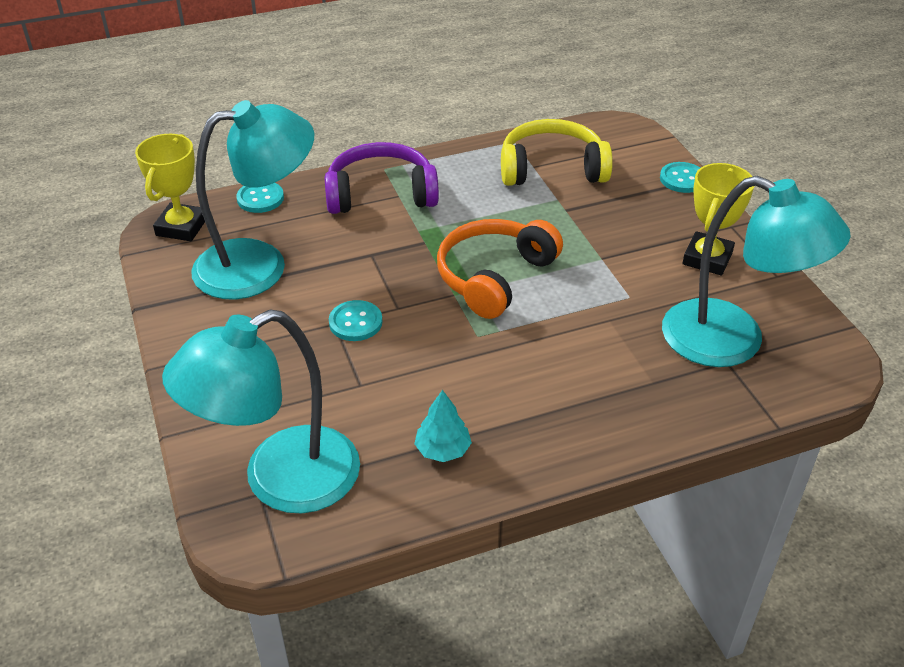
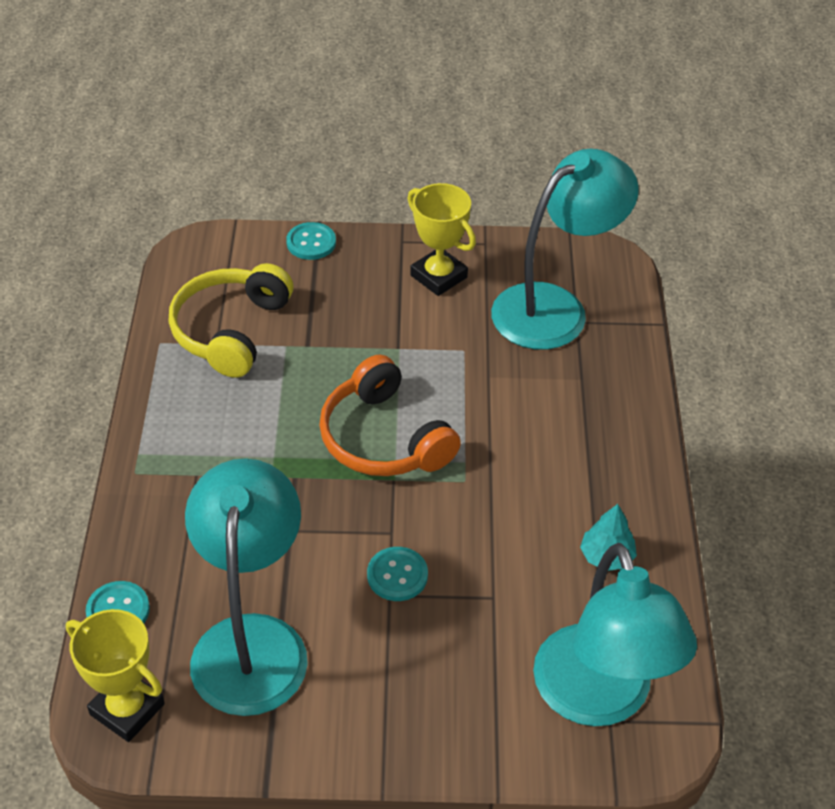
camera: 70 degrees left, 5 degrees up
(381, 194) = (184, 490): purple headphones -> none

